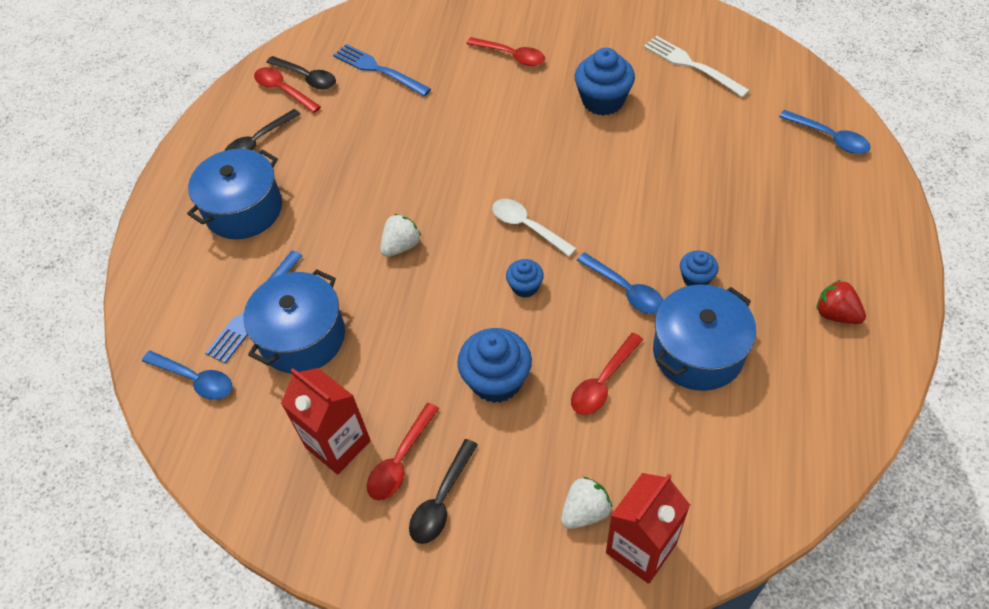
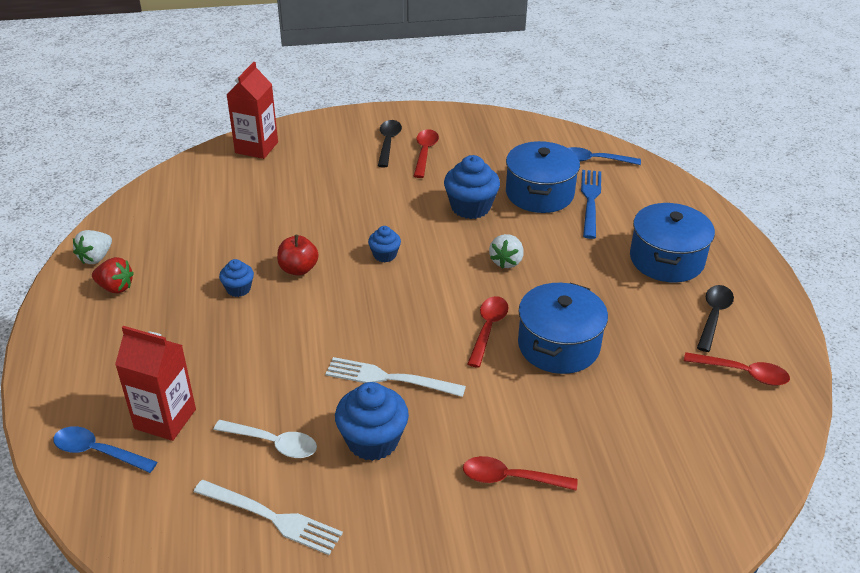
camera: 155 degrees right, 15 degrees down
(307, 77) = (731, 393): black spoon -> none
(338, 444) = (471, 151): red carton -> red carton (165, 419)
(377, 69) = (660, 422): blue fork -> none
(496, 380) = (380, 199): blue cupcake -> blue cupcake (470, 207)
(527, 226) = (403, 297): white spoon -> white spoon (273, 443)
(572, 148) = (388, 378): none -> white fork
(585, 511) = (295, 154): white strawberry -> white strawberry (96, 258)
(603, 382) = (301, 212): red spoon -> red spoon (488, 329)
(626, 290) = (298, 269): blue spoon -> red apple
(698, 352) = (231, 242): blue pot -> blue pot (558, 345)

